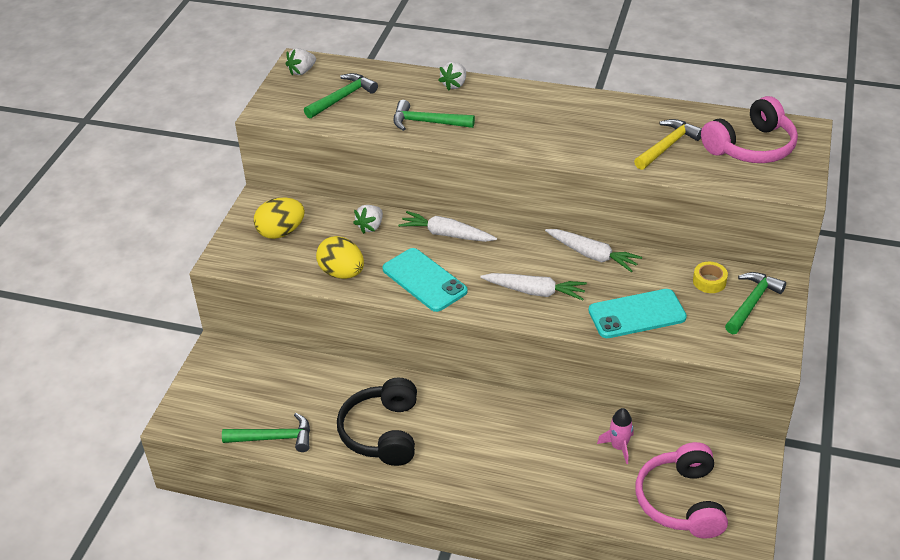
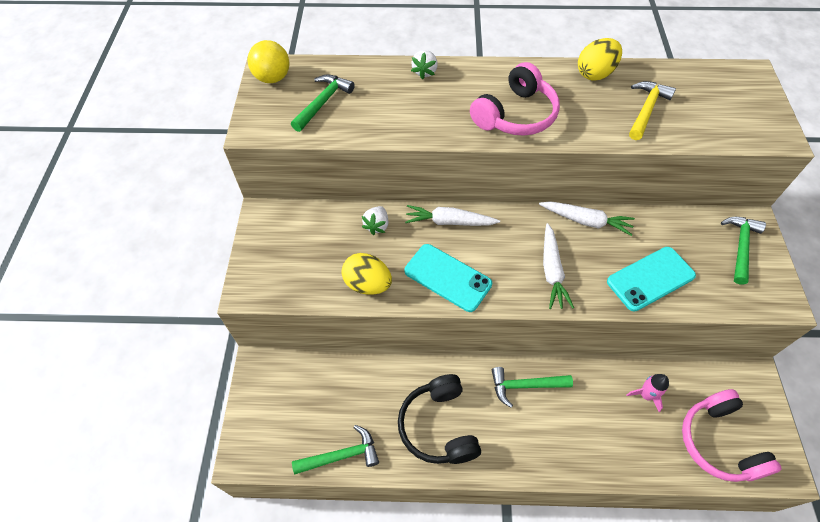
camera: 15 degrees left, 15 degrees up
(281, 232) = (294, 247): yellow egg -> yellow egg (595, 73)
(302, 71) = (273, 78): white strawberry -> yellow ball
(427, 122) = (415, 118): green hammer -> green hammer (525, 386)
(534, 291) = (552, 271): white carrot -> white carrot turned 90 degrees clockwise
(709, 281) = (695, 231): yellow tape -> none
(751, 147) = (718, 99): pink headphones -> pink headphones (515, 115)

